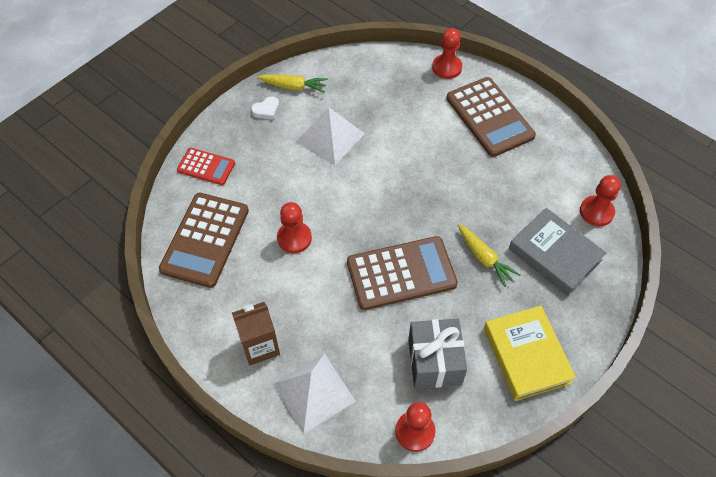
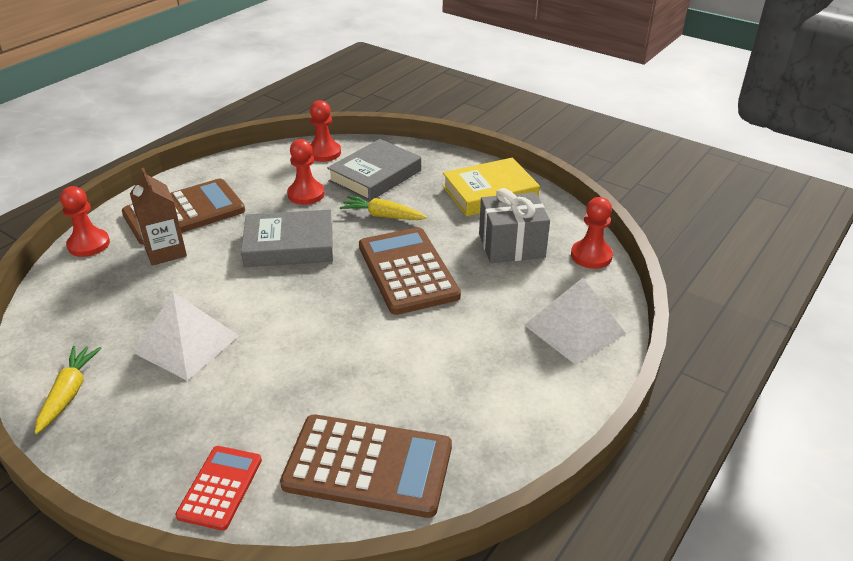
camera: 95 degrees left, 20 degrees down
(260, 346) = (529, 382): brown carton -> brown carton (165, 251)
(266, 110) = (111, 422): white heart -> none
(294, 238) = (362, 365): red pawn -> red pawn (306, 194)
(441, 190) = (289, 245): none -> grey book
(484, 258) = (383, 216): yellow carrot -> yellow carrot turned 120 degrees counterclockwise

